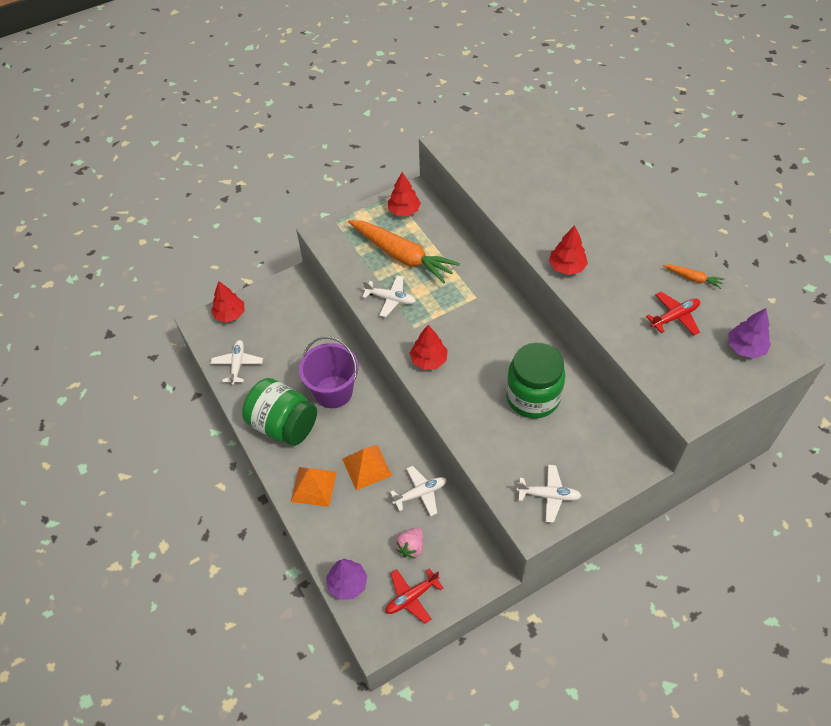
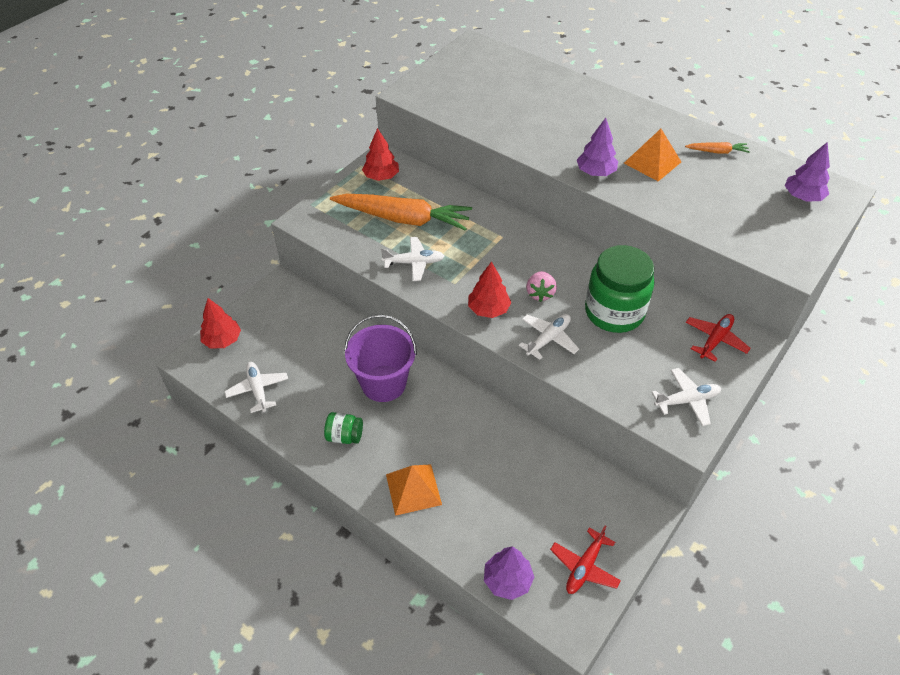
camera: 25 degrees left, 5 degrees down
(283, 425) = (344, 436): green jar -> green jar, size x0.47
(366, 467) = (461, 448): orange pyramid -> orange pyramid (652, 162)
(411, 547) = (555, 514): pink strawberry -> pink strawberry (540, 293)
(420, 493) = (534, 455): white plane -> white plane (548, 339)
(567, 267) = (595, 172): red tree -> purple tree
(674, 317) = (723, 188): red plane -> red plane (715, 340)

